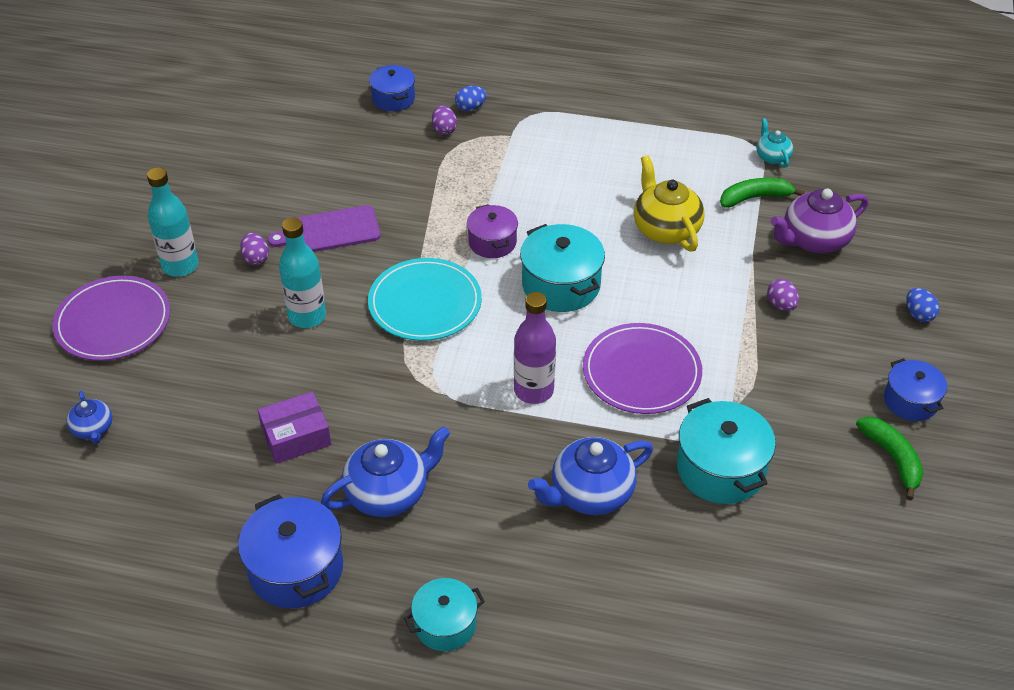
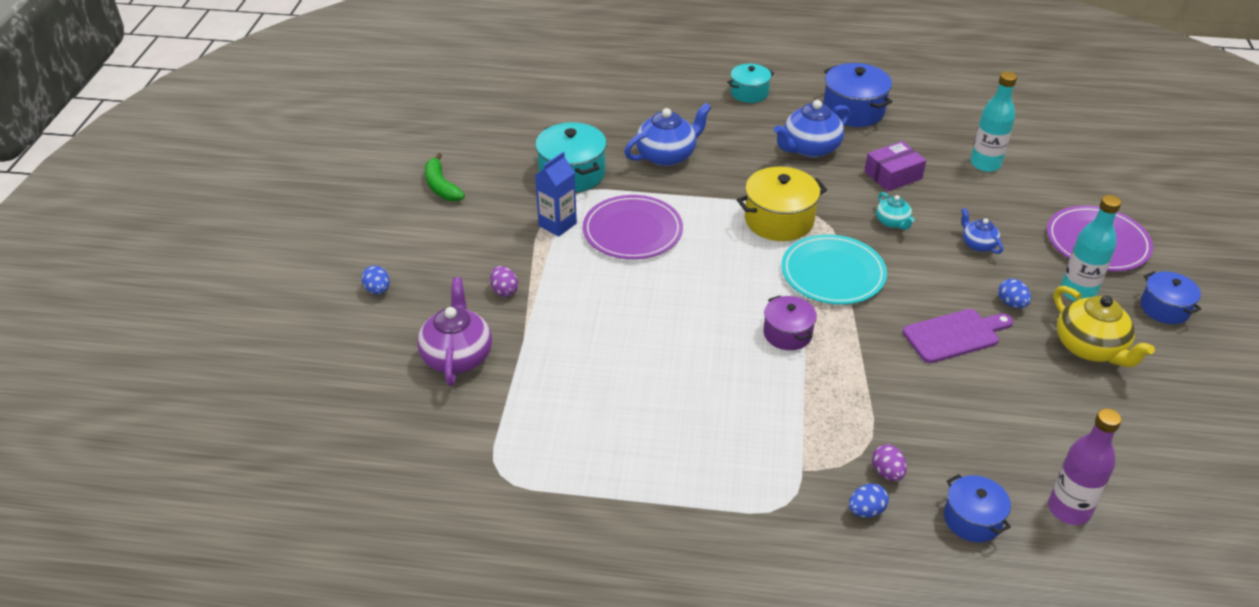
camera: 175 degrees right, 5 degrees down
(93, 429) = (1047, 171): blue teapot -> blue teapot (978, 244)
(256, 258) = (1011, 303): purple egg -> blue egg
(307, 316) = (932, 256): turquoise bottle -> turquoise bottle (985, 164)
(464, 376) = (779, 220): none -> yellow pot
(533, 390) = (720, 213): purple bottle -> purple bottle (1069, 509)
(561, 285) = (711, 296): turquoise pot -> none
(665, 229) = (611, 359): yellow teapot -> yellow teapot (1090, 348)
(732, 387) = (557, 224): none -> blue carton
(755, 198) = (511, 402): green banana -> none
(772, 157) = (482, 459): turquoise teapot -> turquoise teapot (892, 222)
(814, 240) = (457, 356): purple teapot -> purple teapot turned 60 degrees counterclockwise
(910, 401) = (412, 223): blue pot -> blue pot (1164, 308)

